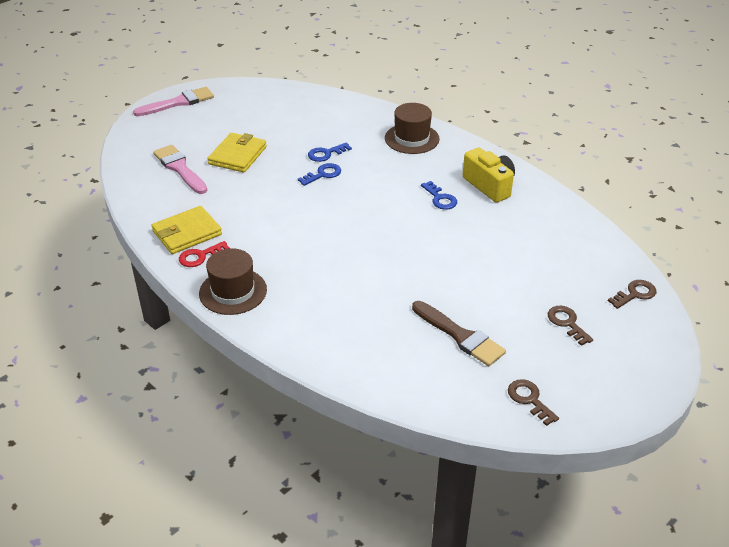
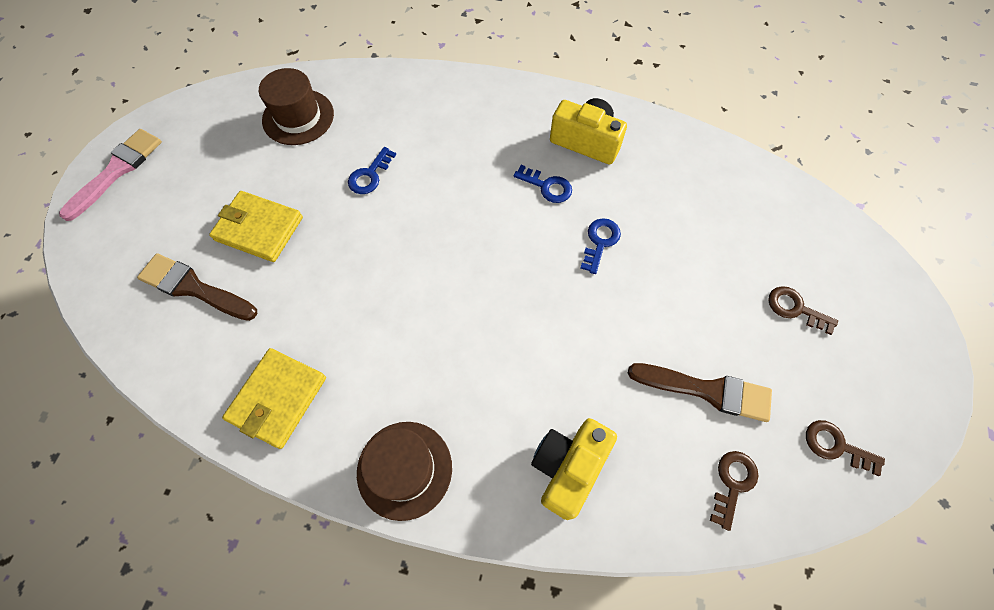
camera: 30 degrees left, 25 degrees up
(179, 168) = (194, 288): pink brush -> brown brush
(200, 256) = (322, 431): red key -> none
(237, 155) = (259, 229): yellow wallet -> yellow wallet turned 60 degrees counterclockwise
(323, 174) = (388, 211): blue key -> blue key (600, 242)
(332, 332) = (568, 468): none -> yellow camera
(412, 138) = (455, 106): brown hat -> brown hat (298, 117)
(635, 294) = (827, 230): brown key -> brown key (733, 483)

